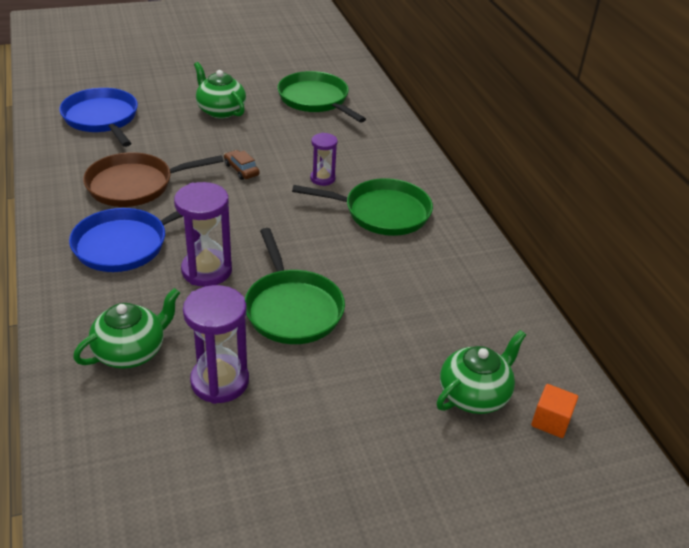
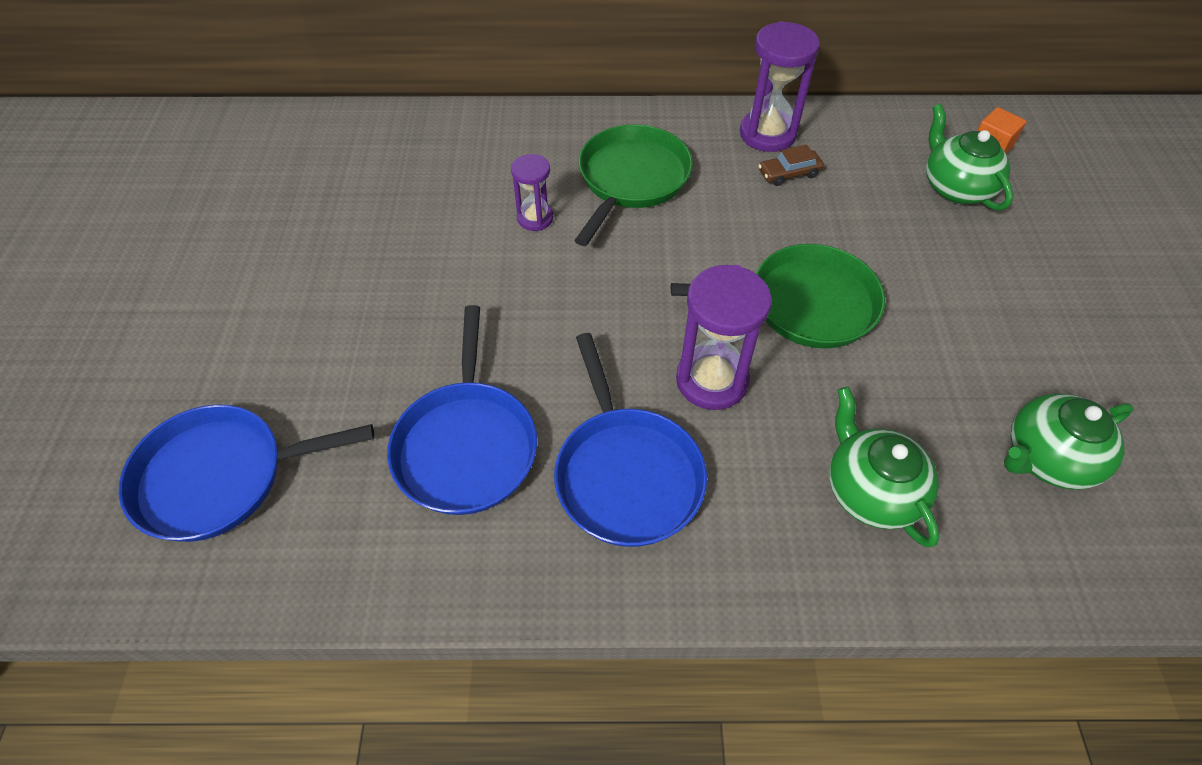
camera: 70 degrees left, 15 degrees up
(134, 185) = (466, 446): brown pan -> blue pan
(220, 111) = (290, 299): green teapot -> green teapot (1047, 458)
(220, 381) = (930, 398): purple hourglass -> purple hourglass (767, 134)
(241, 170) = (477, 301): brown car -> brown car (789, 173)
(315, 100) = (321, 182): green pan -> none

